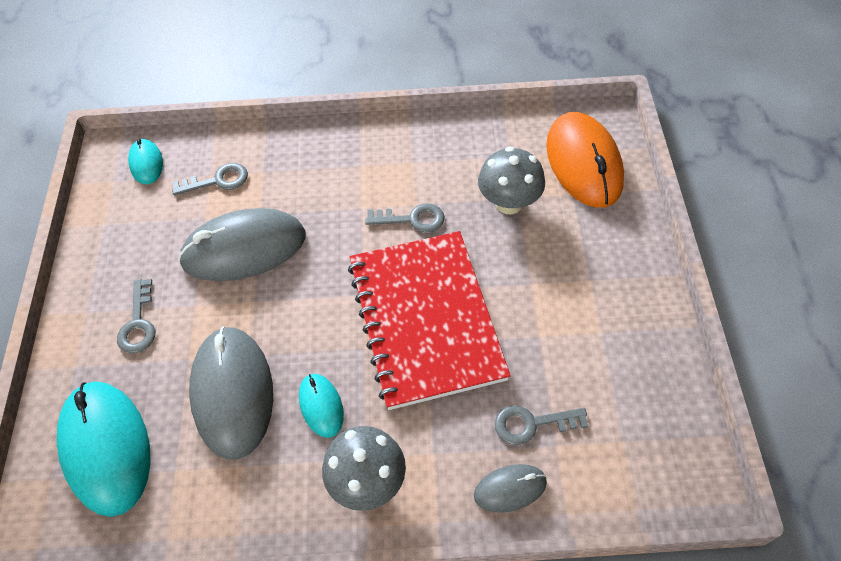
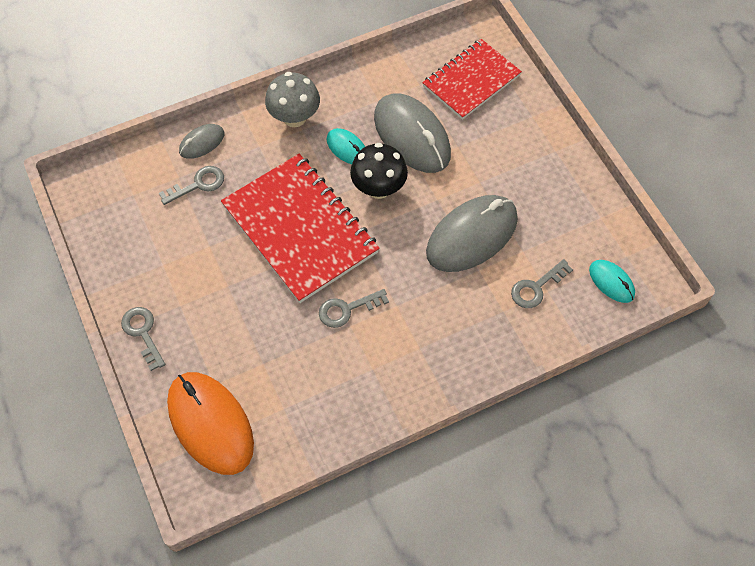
camera: 155 degrees right, 5 degrees up
(106, 448) = (471, 81): turquoise mouse -> red notebook
(138, 323) = (510, 156): grey key -> grey key (143, 333)
(311, 338) = (378, 188): none -> black mushroom
(509, 203) = (268, 355): grey mushroom -> none

